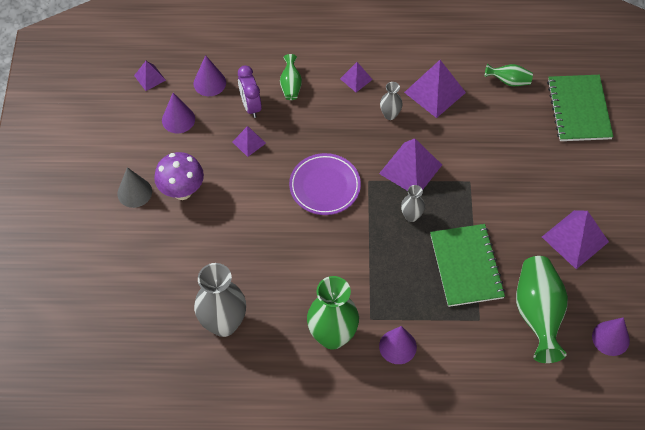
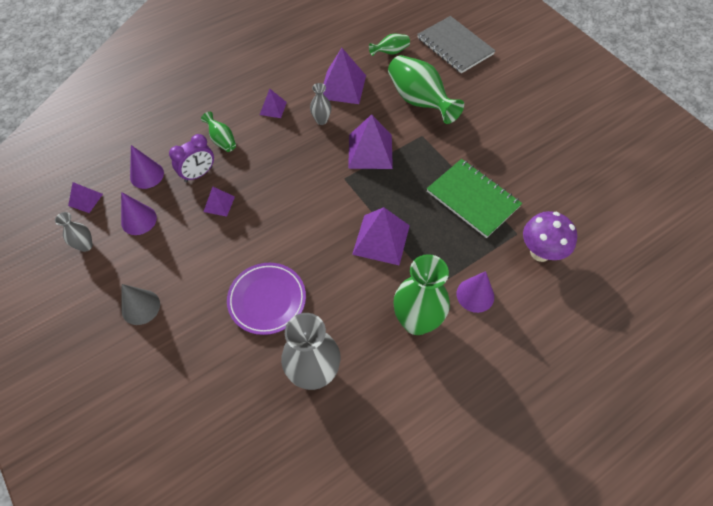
camera: 35 degrees left, 0 degrees up
(182, 191) = (187, 279): purple mushroom -> purple mushroom (540, 252)
(250, 106) = (198, 174): purple clock -> purple clock turned 75 degrees counterclockwise
(325, 186) = (312, 203): purple plate -> purple plate (267, 300)
(411, 216) = (400, 186): grey vase -> grey vase (85, 246)
(538, 314) = (553, 203): green vase -> green vase (419, 101)
(575, 239) = (530, 134): purple pyramid -> purple pyramid (381, 239)
(578, 109) = (455, 46): green notebook -> grey notebook
(610, 338) = (616, 188): purple cone -> none

